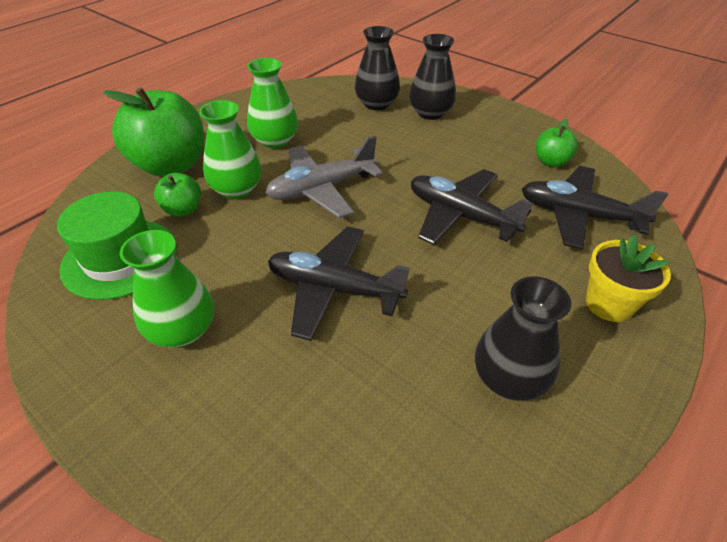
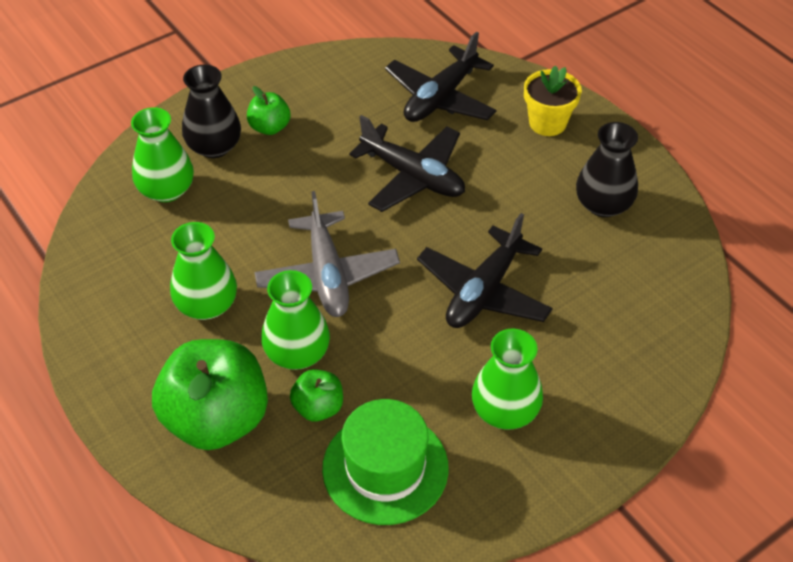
camera: 75 degrees left, 5 degrees up
(376, 104) = (166, 190): black vase -> green vase
(461, 216) = (412, 176): black plane -> black plane turned 105 degrees counterclockwise
(551, 162) = (353, 84): green apple -> green apple (270, 127)

